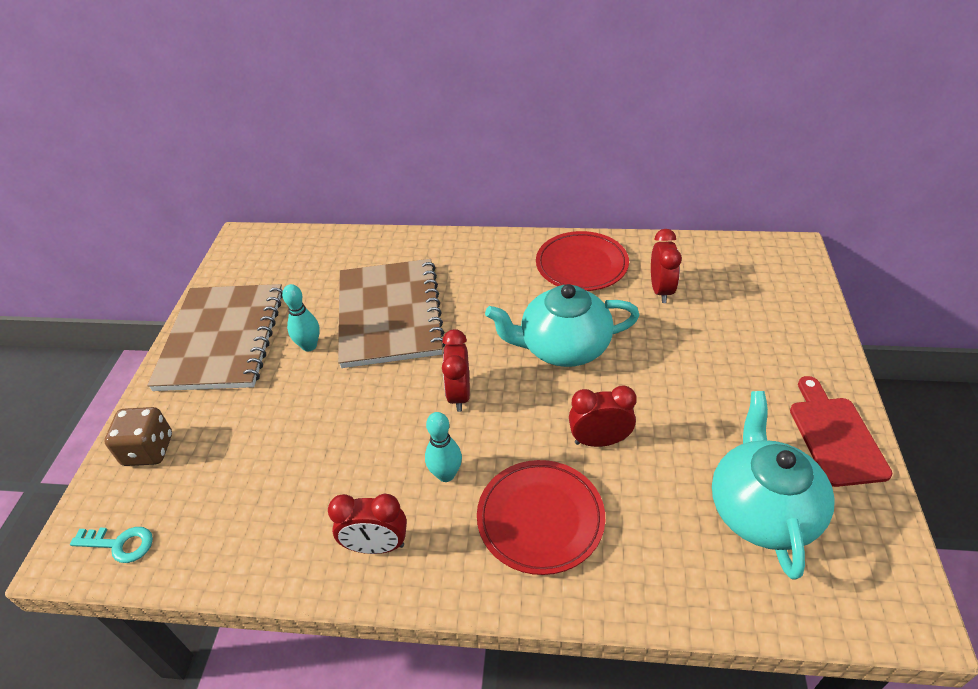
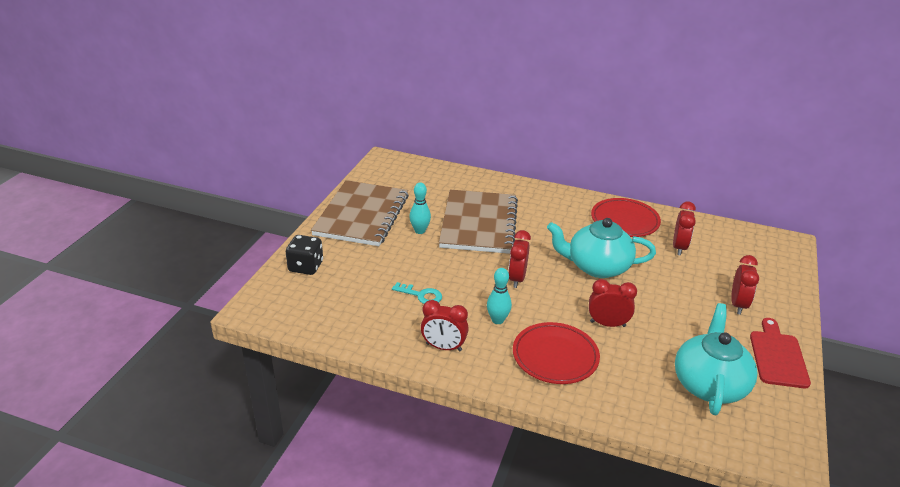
camera: 10 degrees right, 10 degrees down
(120, 544) = (282, 311): turquoise key -> turquoise key (421, 295)
(148, 450) = (306, 267): brown dice -> black dice
(760, 363) = (738, 304): none -> red clock

